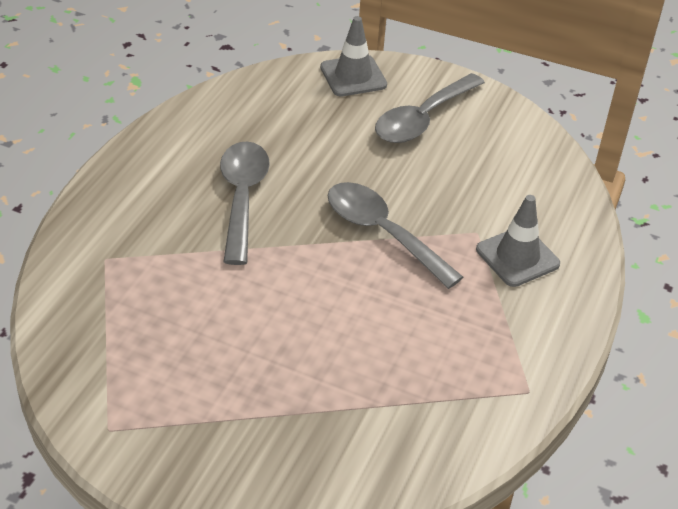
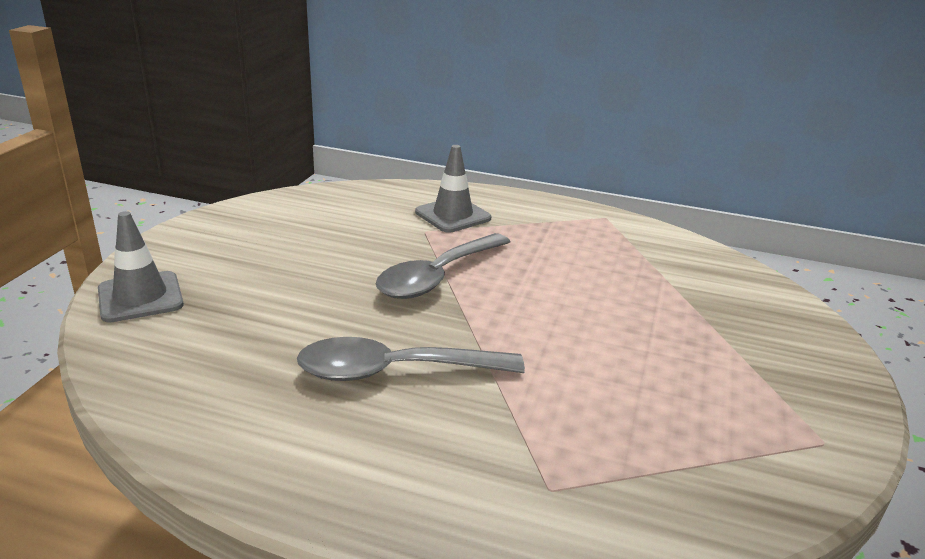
camera: 95 degrees left, 15 degrees down
(422, 119) = (242, 254): grey spoon -> none

